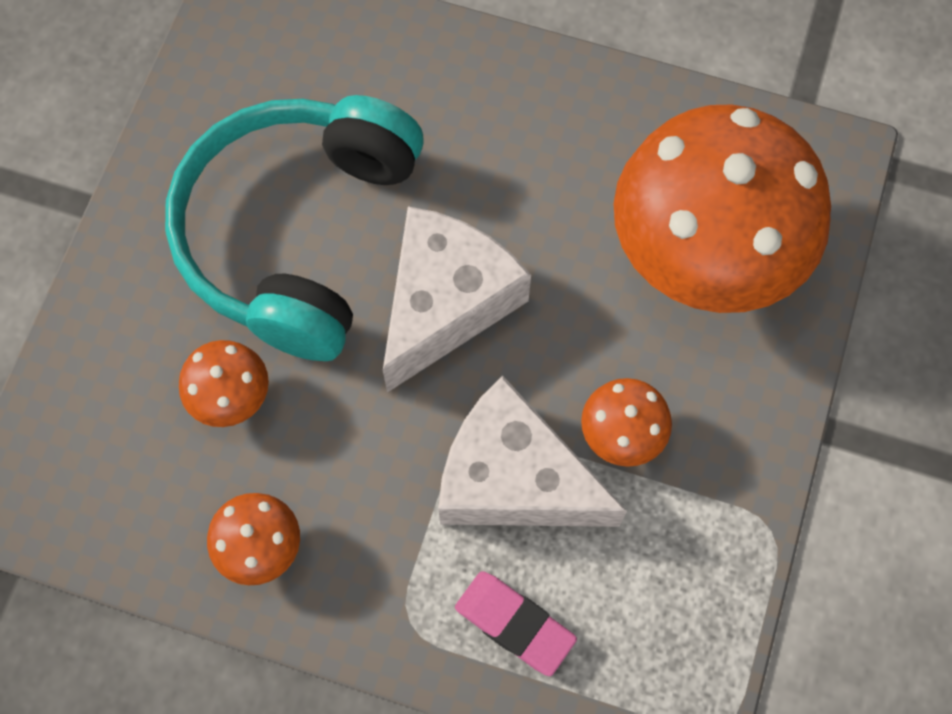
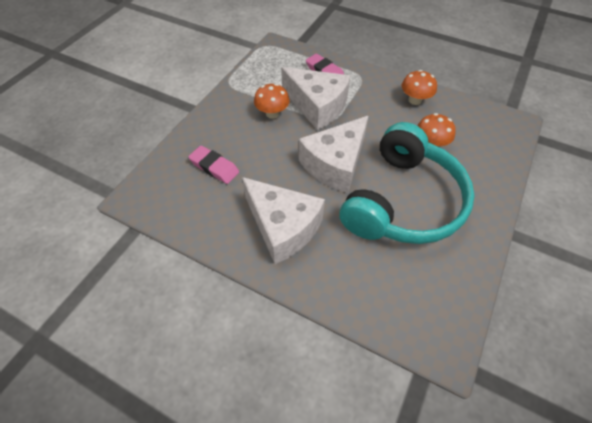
camera: 170 degrees left, 15 degrees down
(527, 141) = (282, 227): none -> white cheese
(704, 253) = (214, 167): orange mushroom -> pink eraser

